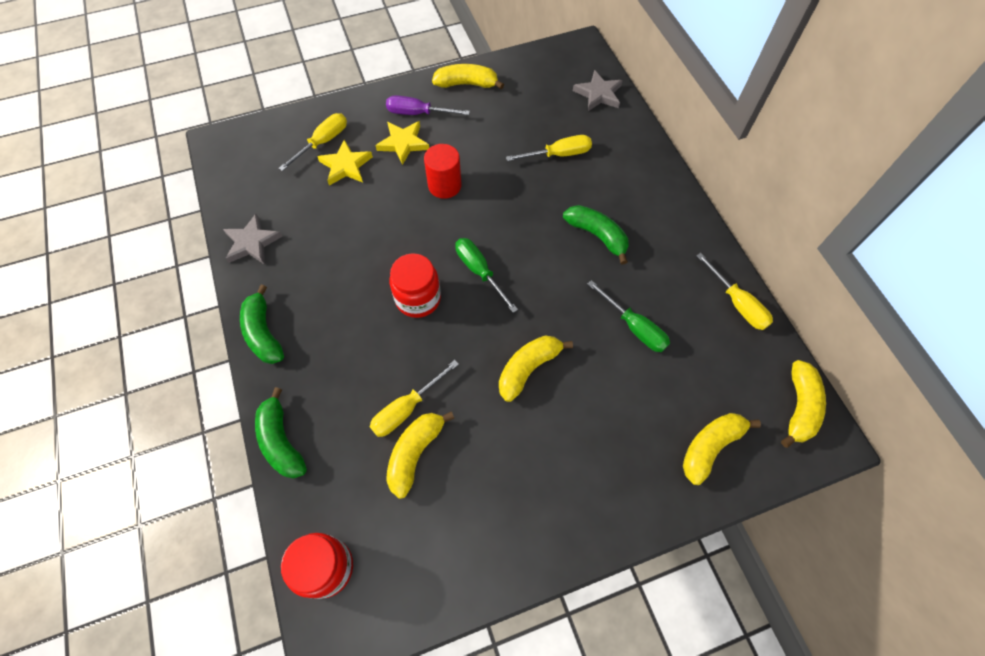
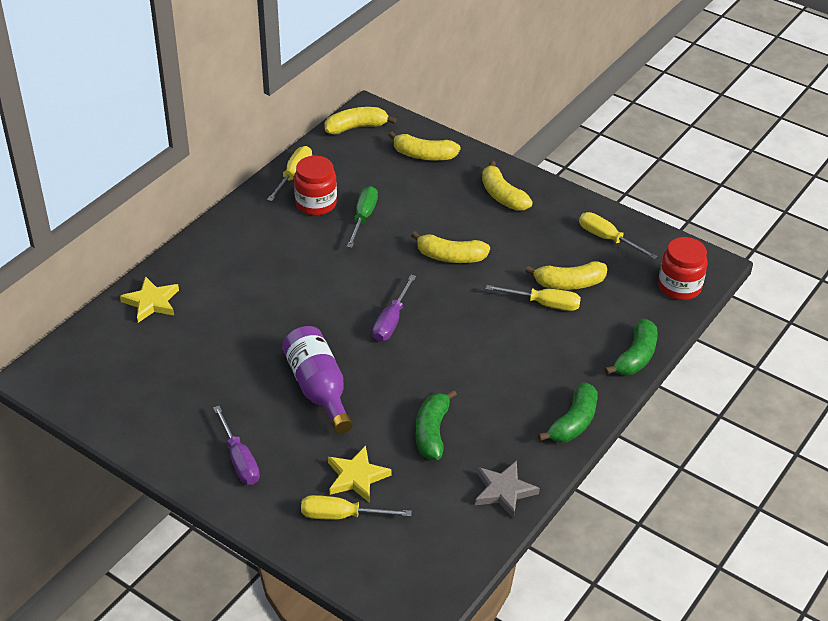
camera: 125 degrees left, 20 degrees down
(403, 143) = (291, 448): yellow star -> yellow star (151, 302)
(418, 299) = (451, 345): red jar -> red jar (316, 204)
(444, 185) = (318, 389): red cylinder -> purple bottle
(466, 84) = (164, 442): yellow banana -> yellow banana (502, 196)
(479, 271) = (391, 321): green screwdriver -> purple screwdriver
(558, 154) = (215, 328): yellow screwdriver -> yellow screwdriver (607, 239)
(597, 235) = (292, 268): green banana -> green banana (432, 432)
(598, 94) = (107, 333): grey star -> none

